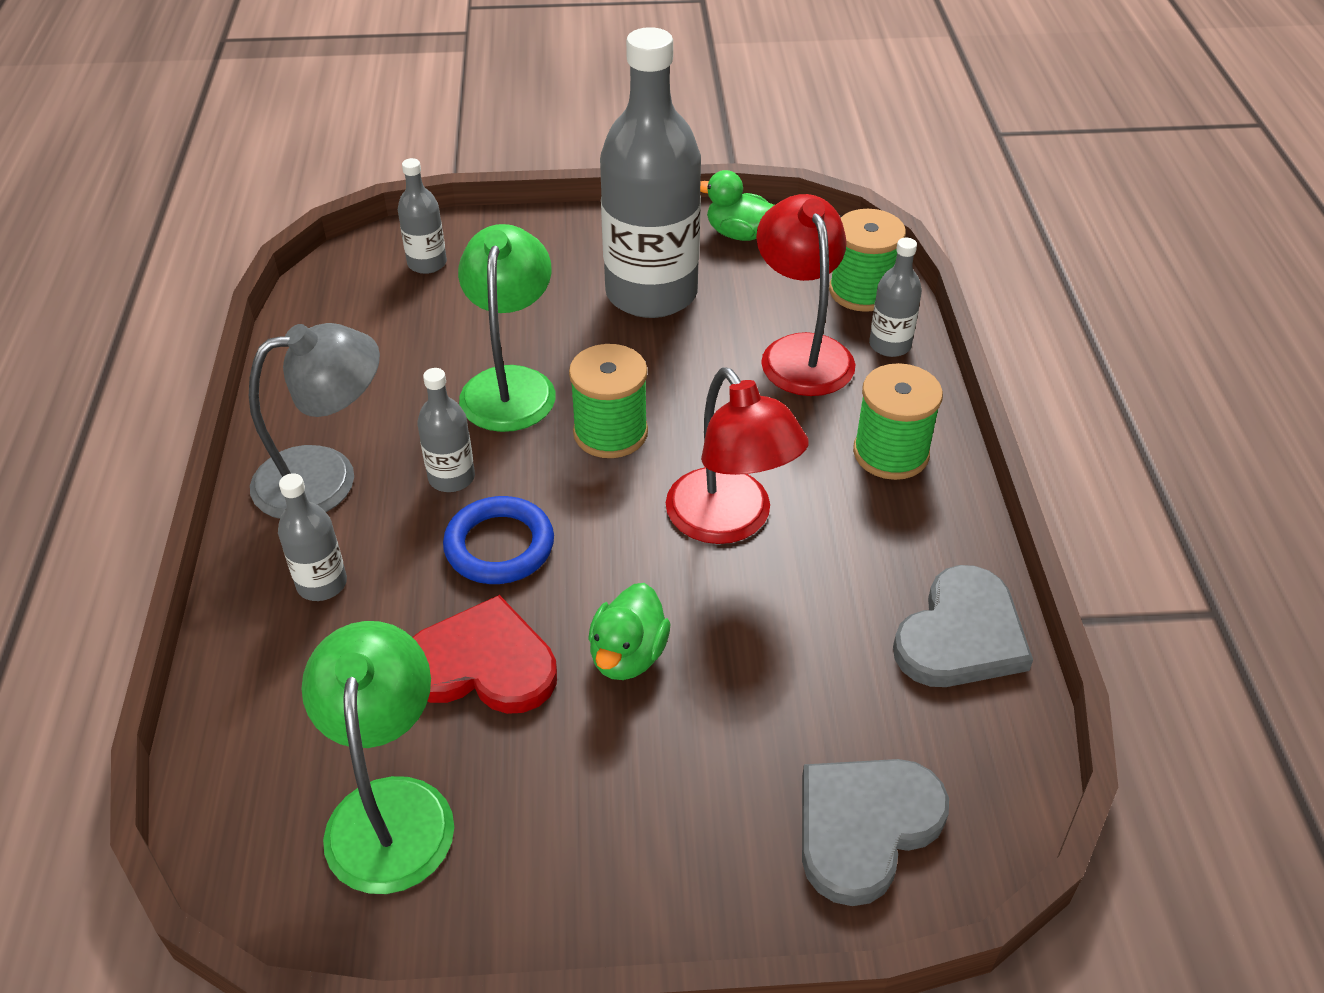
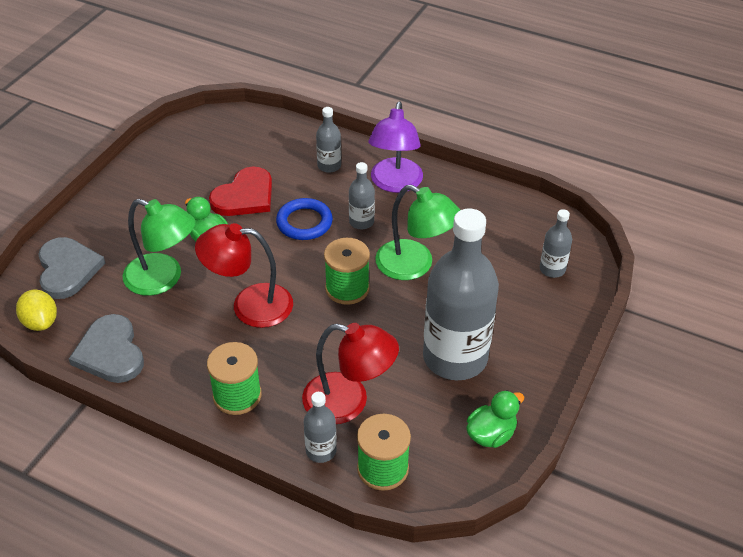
camera: 120 degrees right, 0 degrees up
(326, 477) = (395, 183): grey lamp -> purple lamp
(391, 808) = (204, 154): green lamp -> green lamp (163, 279)
(1001, 776) = (41, 322): none -> yellow lemon

